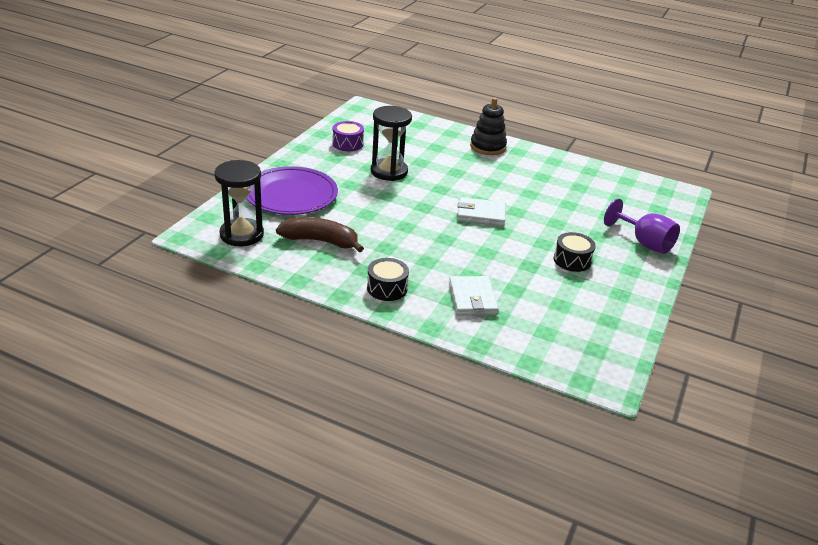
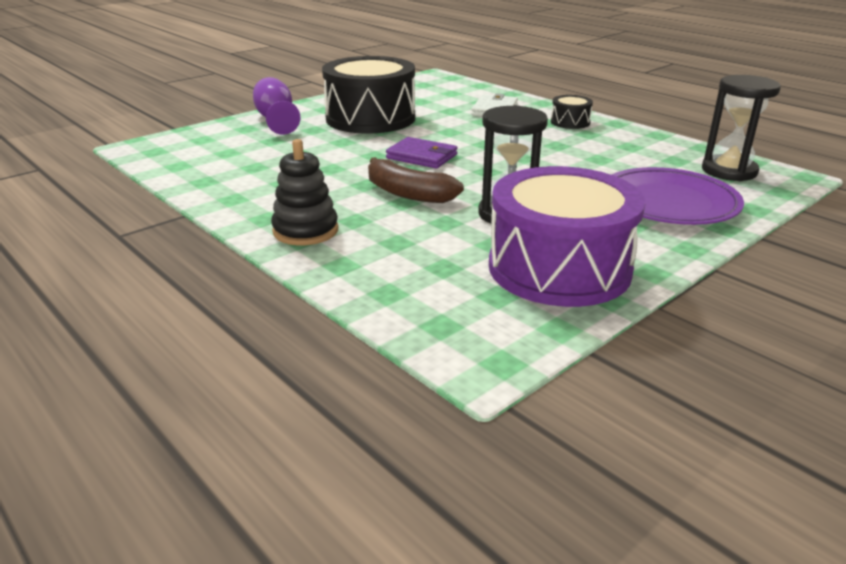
camera: 155 degrees left, 5 degrees down
(320, 241) = (631, 156): brown banana -> brown banana (408, 193)
(347, 144) = (559, 268): purple drum -> purple drum, size x2.33
(481, 214) = (422, 156): white wallet -> purple wallet
(572, 260) = (370, 118): black drum -> black drum, size x2.33

